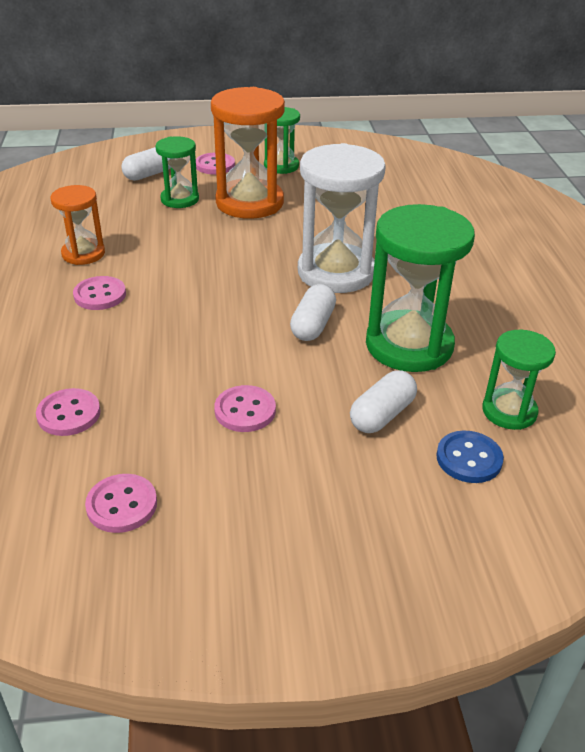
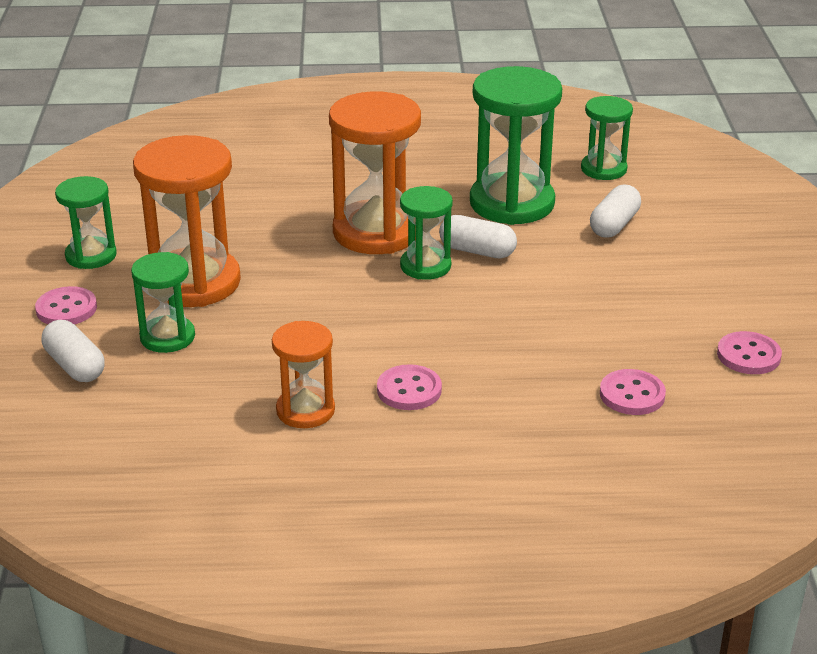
camera: 85 degrees left, 5 degrees down
(245, 411) = (616, 292): pink button -> none
(283, 298) = (425, 266): none -> green hourglass
(336, 272) = (376, 232): white hourglass -> orange hourglass
(382, 415) = (614, 225): white capsule -> white capsule turned 75 degrees clockwise
(469, 459) = (663, 193): blue button -> none

